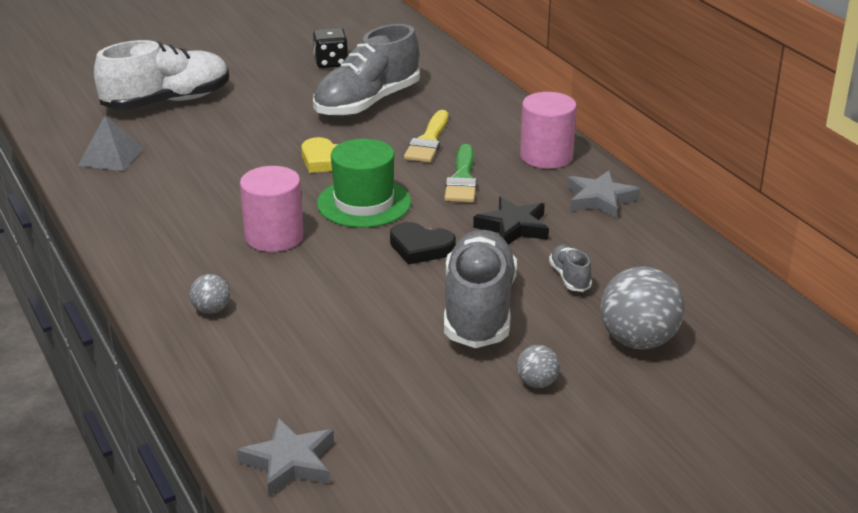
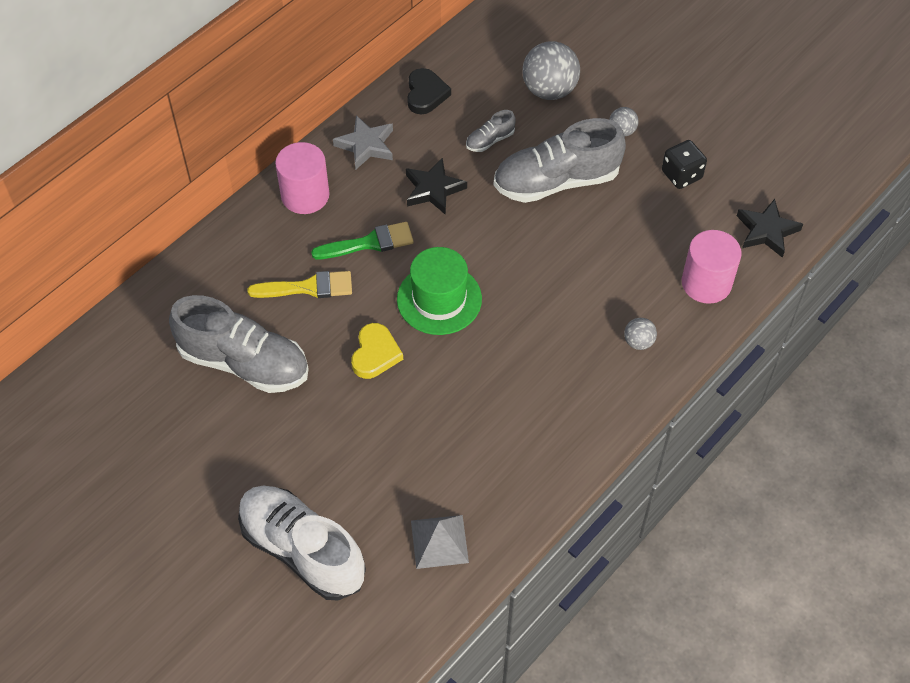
camera: 110 degrees left, 25 degrees up
(274, 237) = (520, 343): pink cylinder -> pink cylinder (706, 283)
(289, 462) = (766, 231): grey star -> black star
(331, 63) = (154, 431): black dice -> black dice (681, 175)
(420, 247) = (490, 239): black heart -> black heart (426, 94)

